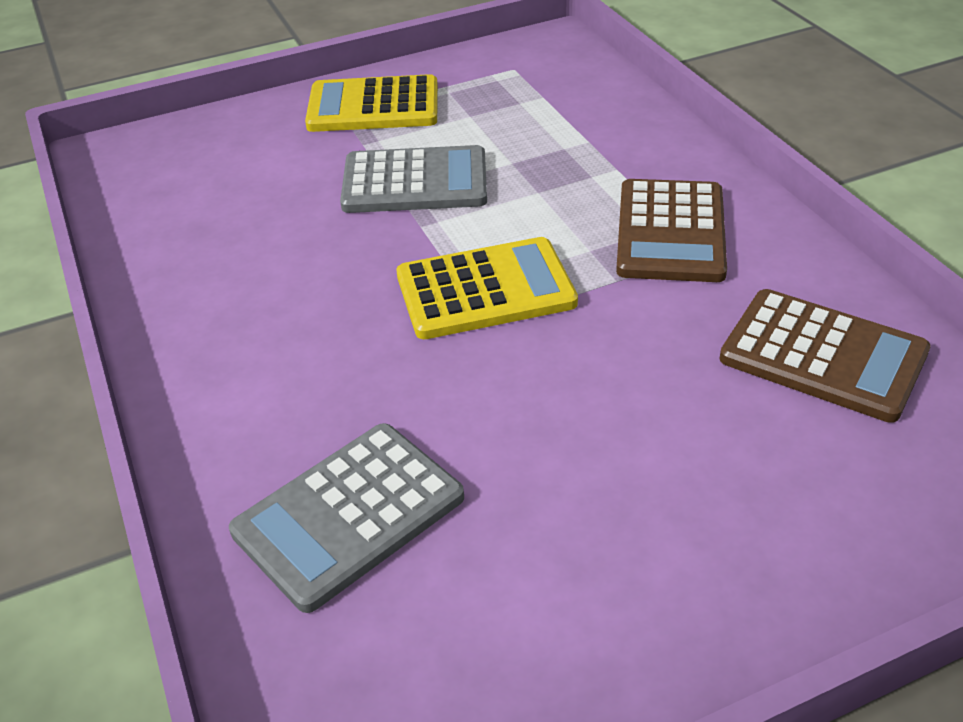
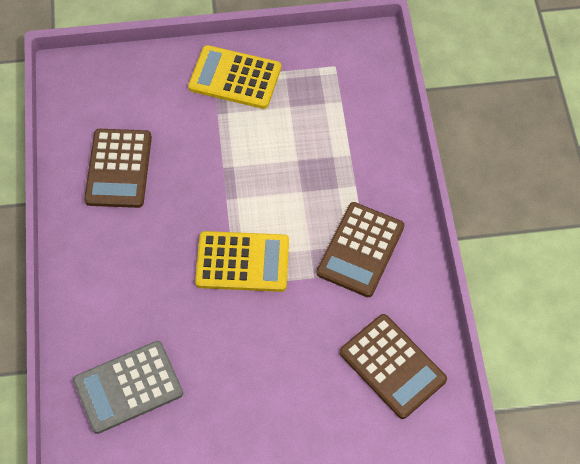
camera: 15 degrees right, 20 degrees up
(224, 232) = (118, 168): none -> brown calculator
(415, 182) = (236, 160): grey calculator -> none

